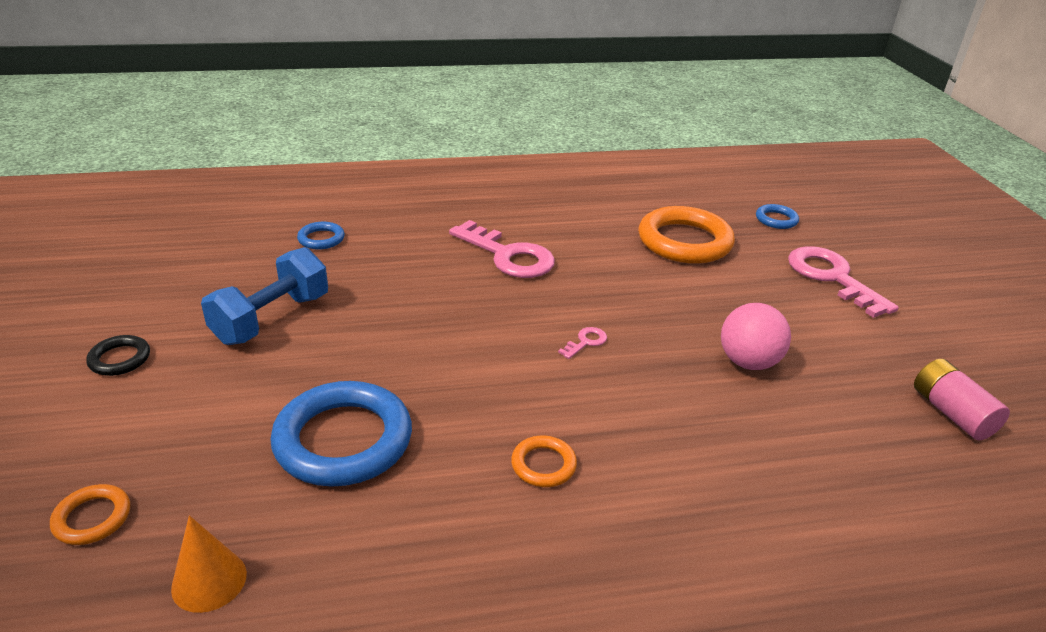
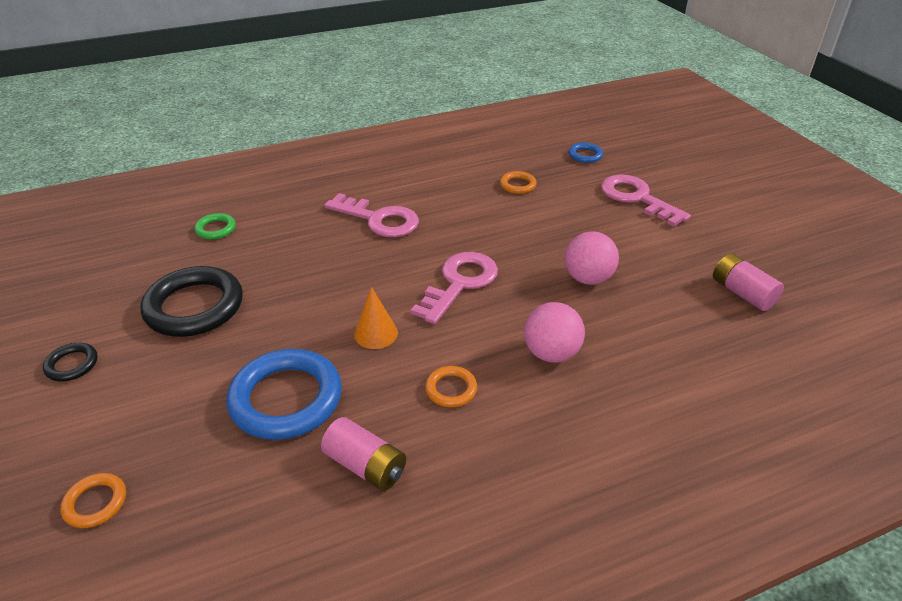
camera: 10 degrees left, 5 degrees up
(209, 581) = (211, 533): orange cone -> orange cone (376, 333)
(271, 319) = (194, 307): blue dumbbell -> black ring
(321, 239) = (216, 229): blue ring -> green ring
(414, 537) = (365, 466): none -> pink battery
(585, 342) = (459, 283): pink key -> pink key, size x2.39
(680, 444) = (551, 353): none -> pink ball
(684, 241) = (518, 185): orange ring -> orange ring, size x0.47

